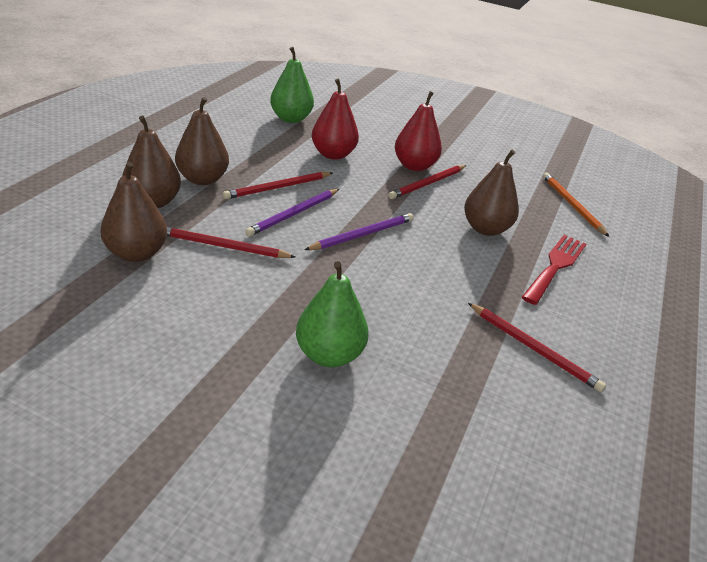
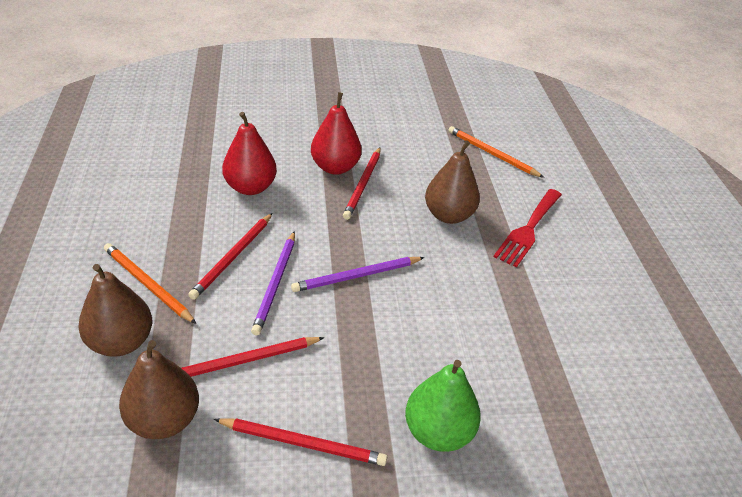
camera: 30 degrees left, 5 degrees up
(202, 179) = (147, 284): brown pear -> orange pencil
(291, 119) = (170, 157): green pear -> none
(362, 235) = (356, 276): purple pencil -> purple pencil turned 135 degrees counterclockwise
(533, 348) = (576, 328): red pencil -> red pencil (303, 443)
(555, 266) = (528, 230): red fork -> red fork turned 150 degrees counterclockwise

